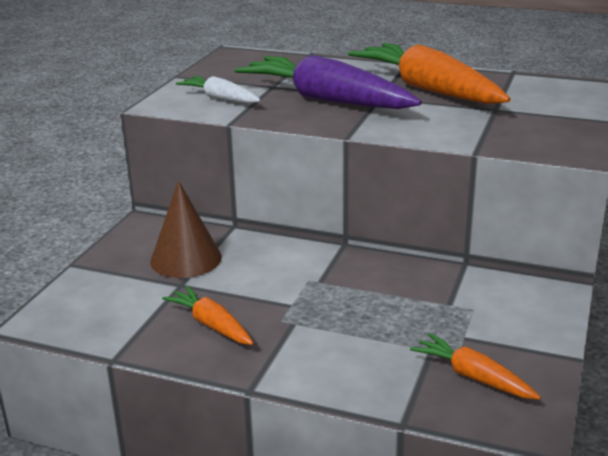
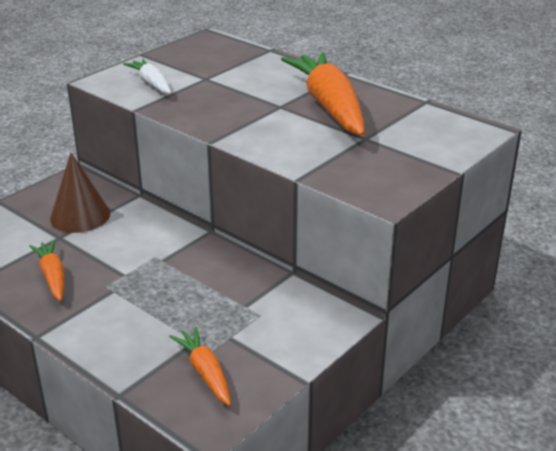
camera: 20 degrees right, 5 degrees up
(326, 100) = (233, 101): purple carrot -> none

